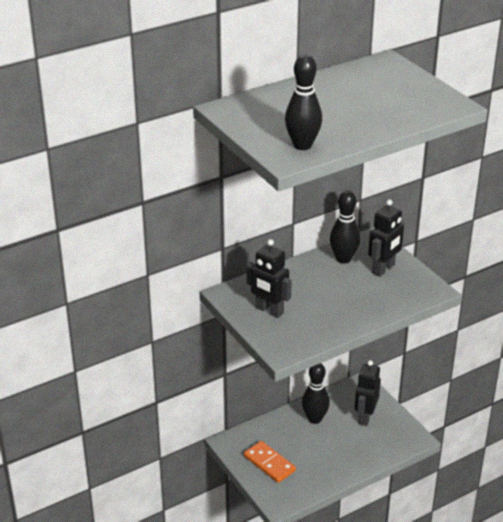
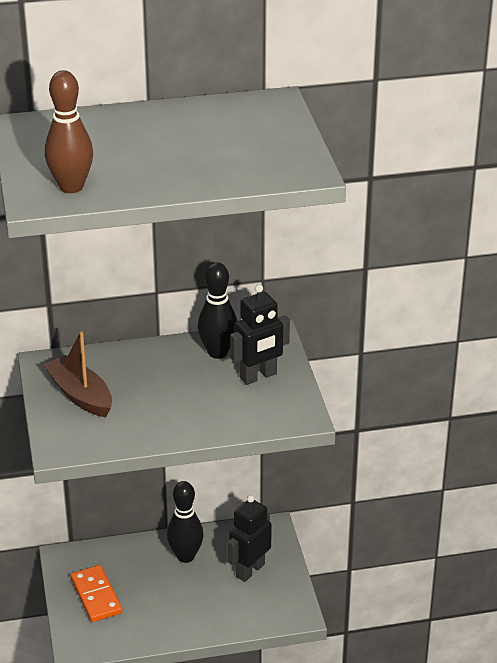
camera: 20 degrees right, 0 degrees up
(269, 310) = (80, 395): black robot -> brown boat
(302, 145) = (71, 187): black bowling pin -> brown bowling pin

